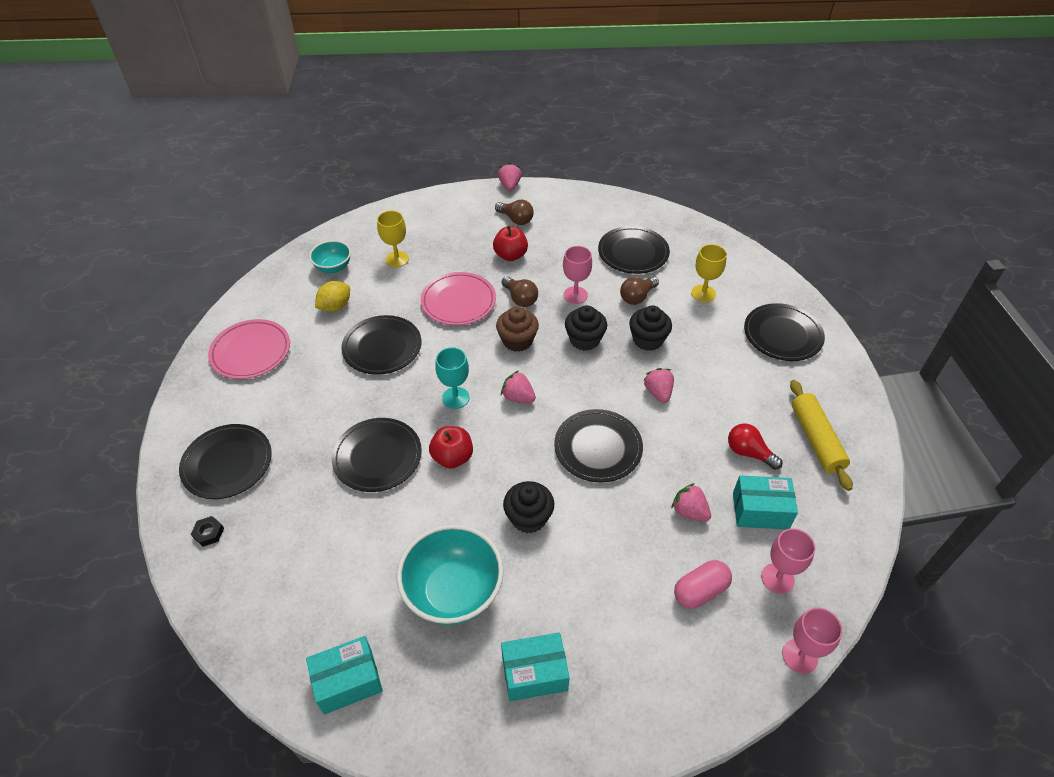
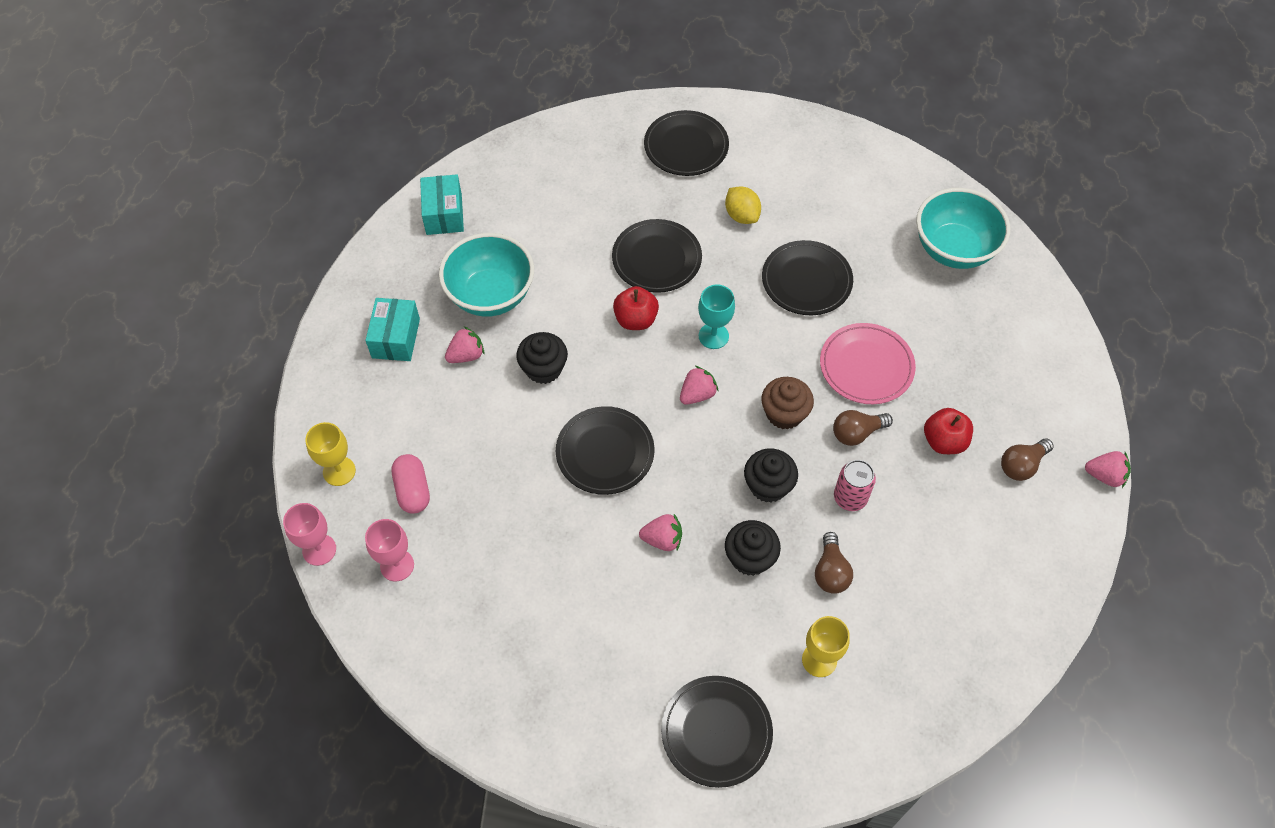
camera: 105 degrees right, 10 degrees up
(208, 533) = (614, 133): black nut -> none
(251, 351) = (829, 168): pink plate -> none
(333, 267) = (953, 249): turquoise bowl -> turquoise bowl, size x1.80
(335, 306) = (883, 245): yellow lemon -> yellow lemon (741, 215)
(397, 259) = (958, 314): yellow goblet -> yellow goblet (339, 471)
(575, 295) = (850, 497): pink goblet -> pink can
(633, 253) = (922, 597): black plate -> none
(637, 297) = (830, 571): brown light bulb -> brown light bulb turned 150 degrees counterclockwise
(689, 511) = (498, 513): pink strawberry -> pink strawberry (466, 355)
(749, 453) = (548, 604): red light bulb -> none
(760, 510) = (474, 583): turquoise box -> none
(816, 439) = (541, 689): yellow rolling pin -> none

